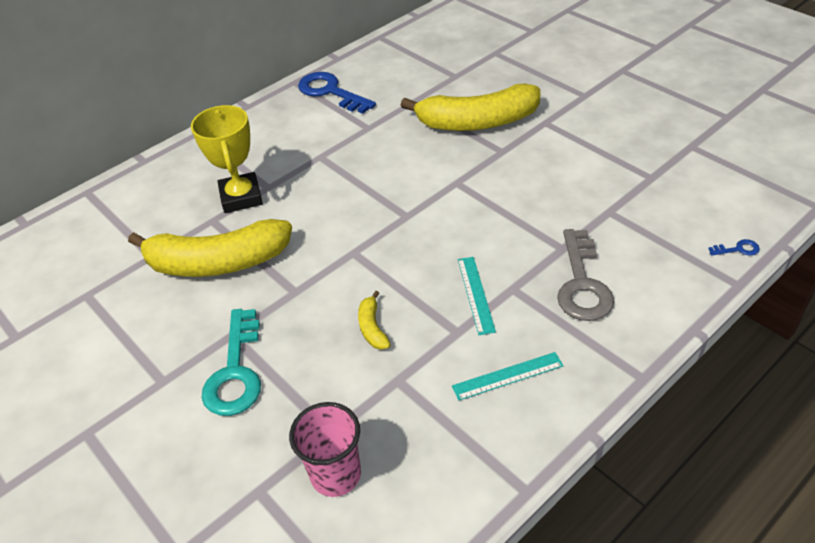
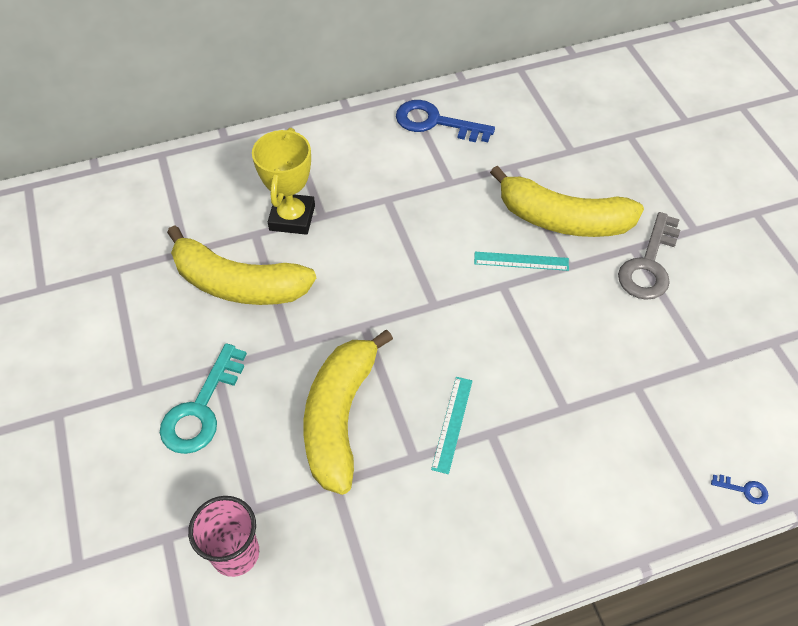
camera: 20 degrees right, 10 degrees up
(330, 92) = (435, 122): blue key -> blue key turned 45 degrees counterclockwise
(372, 328) = (340, 417): yellow banana -> yellow banana, size x2.44
(507, 376) = (434, 526): turquoise ruler -> turquoise ruler (521, 261)
(582, 284) = (561, 458): grey key -> grey key (649, 264)

